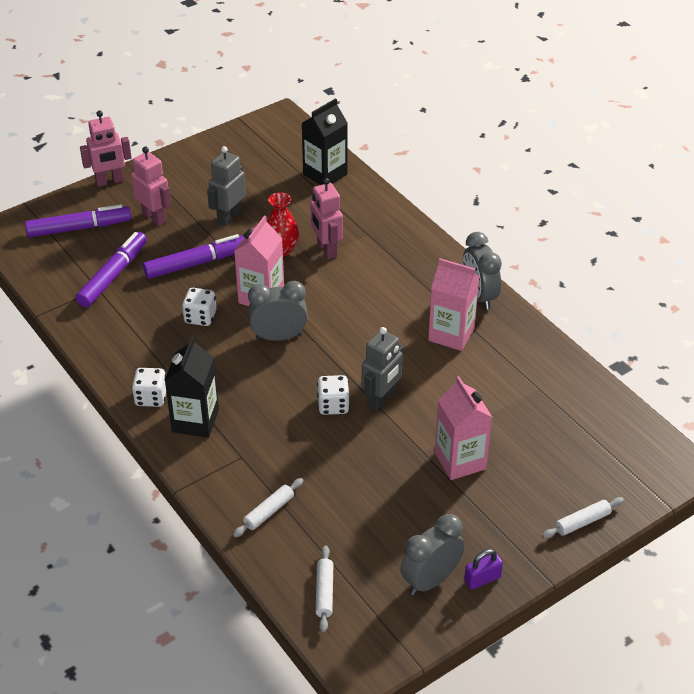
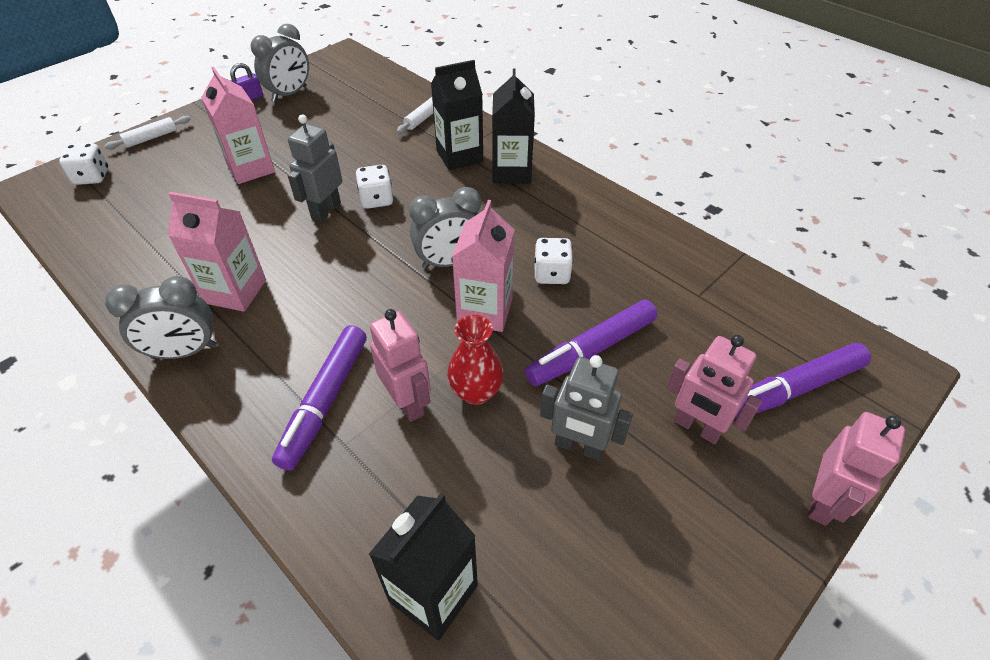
camera: 170 degrees right, 5 degrees up
(110, 181) = (822, 502): pink robot -> pink robot turned 150 degrees clockwise
(113, 275) = (691, 316): purple marker -> purple marker (325, 401)
(151, 398) = (564, 186): white dice -> white dice (92, 177)
(229, 217) = (578, 447): grey robot -> grey robot turned 90 degrees clockwise
(242, 448) = (459, 156): none -> black carton
(324, 592) = (371, 81): white rolling pin -> none
(479, 296) = (184, 352): grey clock -> grey clock turned 105 degrees clockwise

